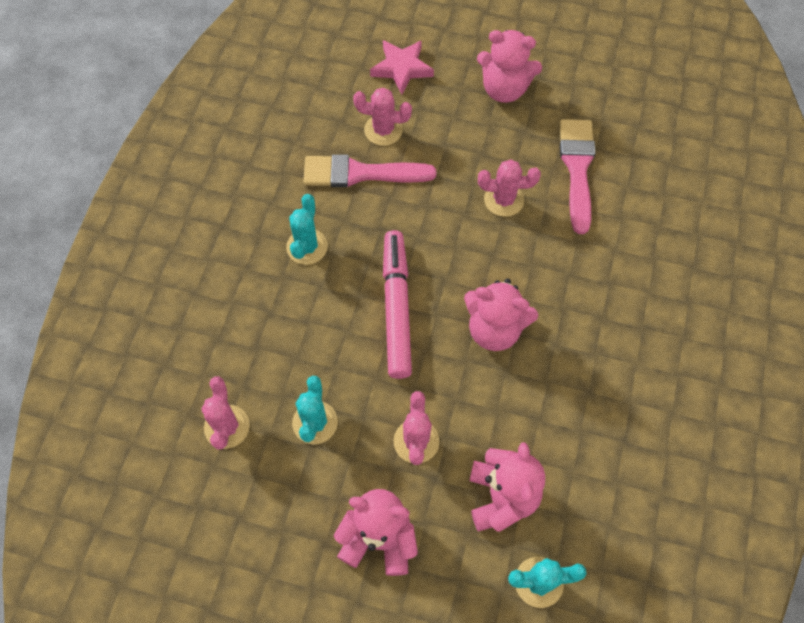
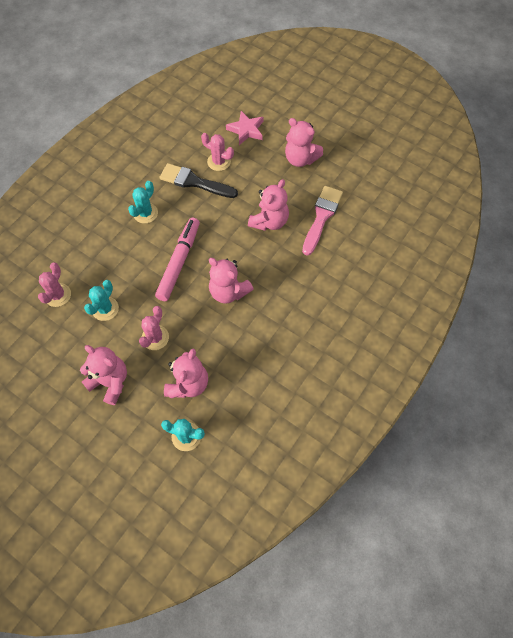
camera: 20 degrees right, 0 degrees up
(360, 173) = (194, 182): pink brush -> black brush
(504, 200) = (269, 221): pink cactus -> pink teddy bear

